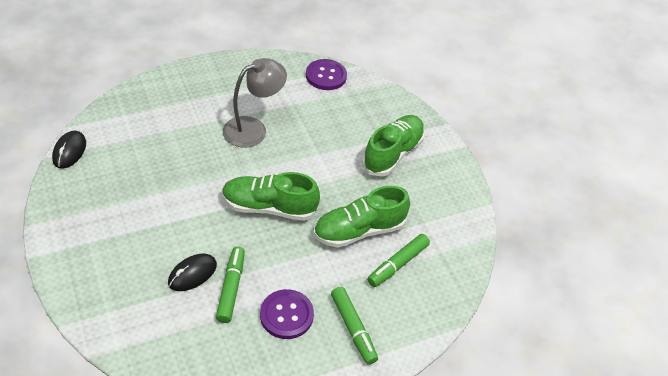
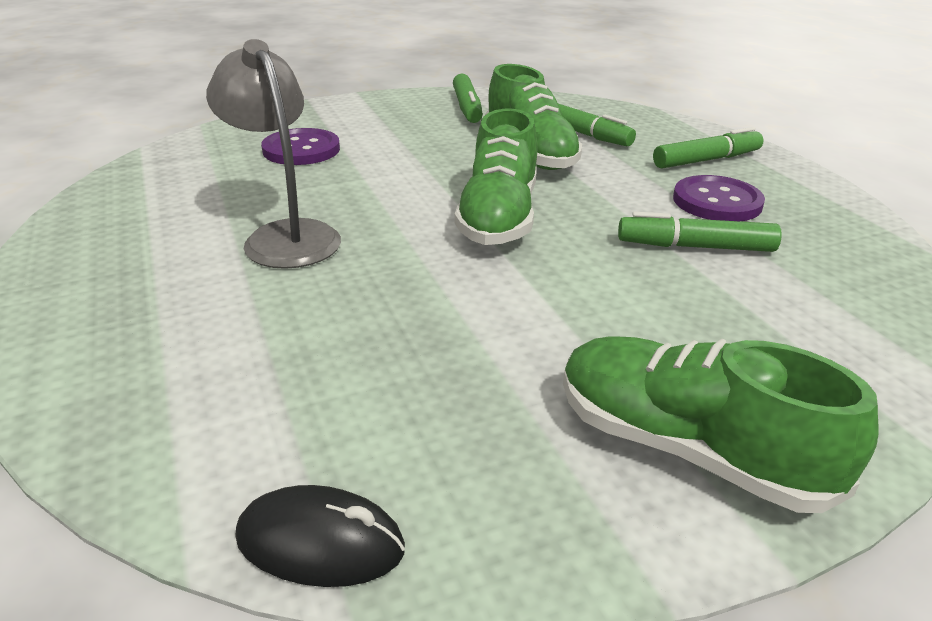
camera: 85 degrees left, 15 degrees down
(192, 274) = (687, 286): black mouse -> none
(326, 76) = (154, 170): purple button -> purple button (301, 150)
(392, 154) = (368, 129): green shoe -> green shoe (688, 448)
(441, 204) = (467, 107): none -> green marker

